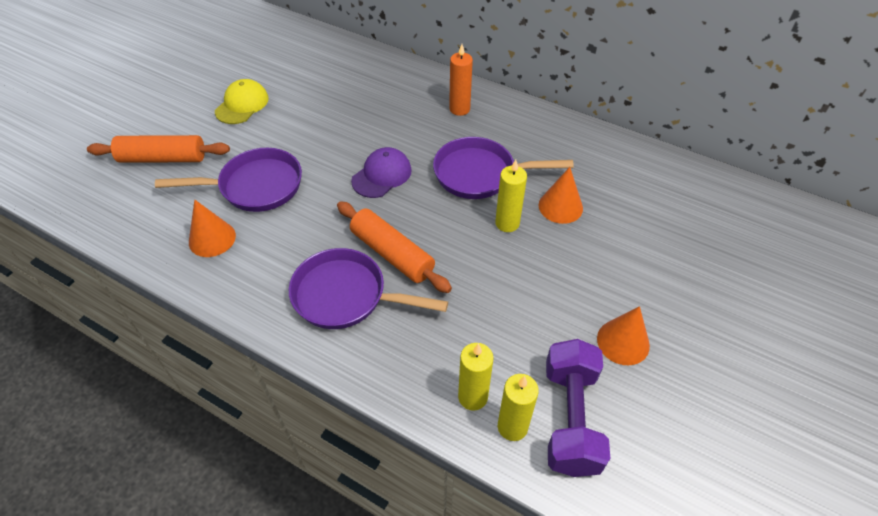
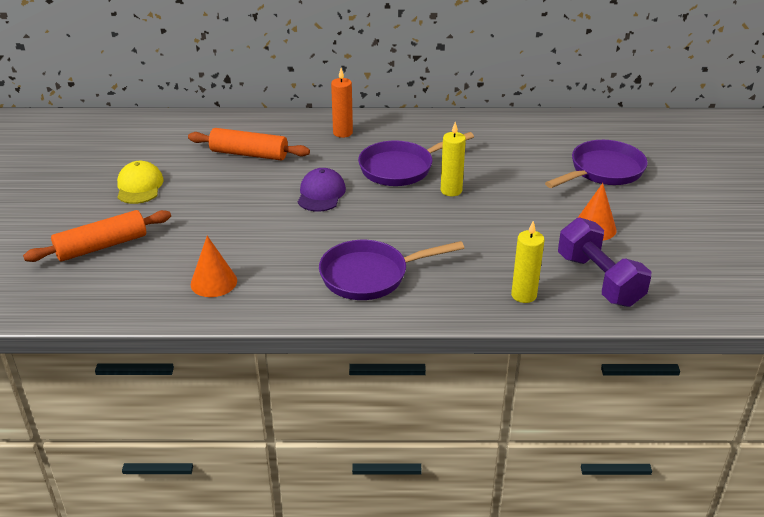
camera: 30 degrees left, 15 degrees down
(255, 186) = (215, 236): purple pan -> purple pan (603, 171)
(392, 254) = (381, 238): orange rolling pin -> orange rolling pin (249, 154)
(512, 427) = (566, 300): yellow candle -> none
(560, 206) = (480, 168): orange cone -> none

